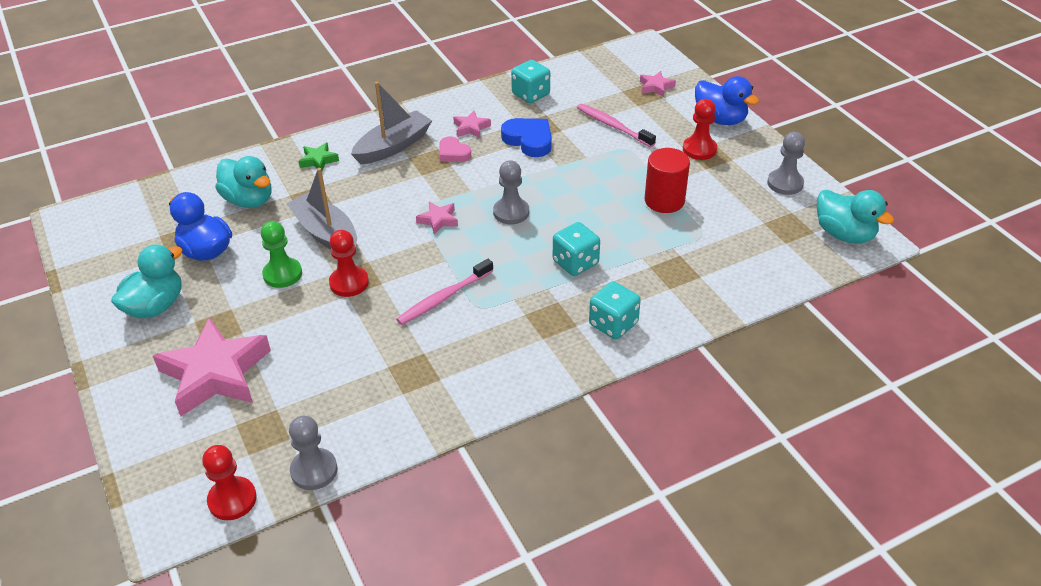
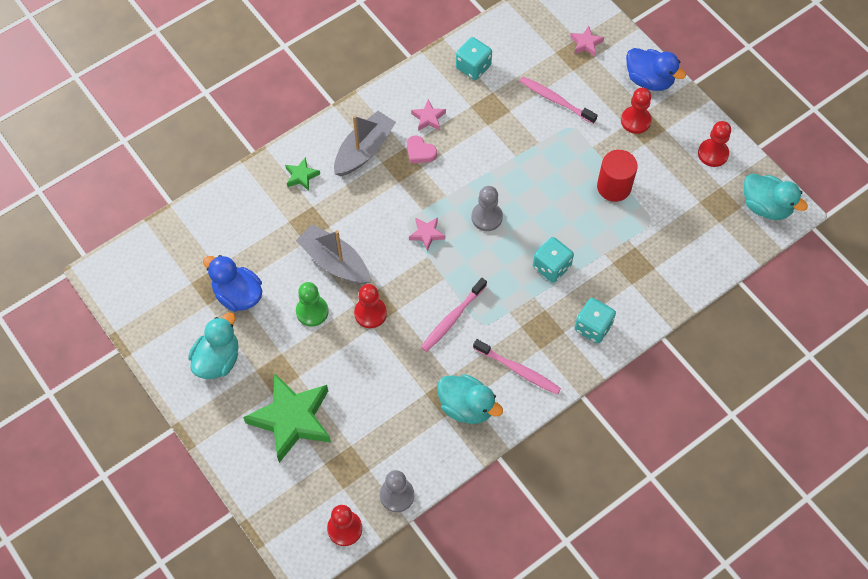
camera: 10 degrees left, 20 degrees up
(215, 373) = (292, 419): pink star -> green star
(249, 200) = (255, 232): turquoise duck -> turquoise duck (466, 407)
(510, 356) = (518, 370): none -> pink toothbrush
(529, 140) = (484, 127): blue heart -> none
(785, 183) = (713, 153): grey pawn -> red pawn

